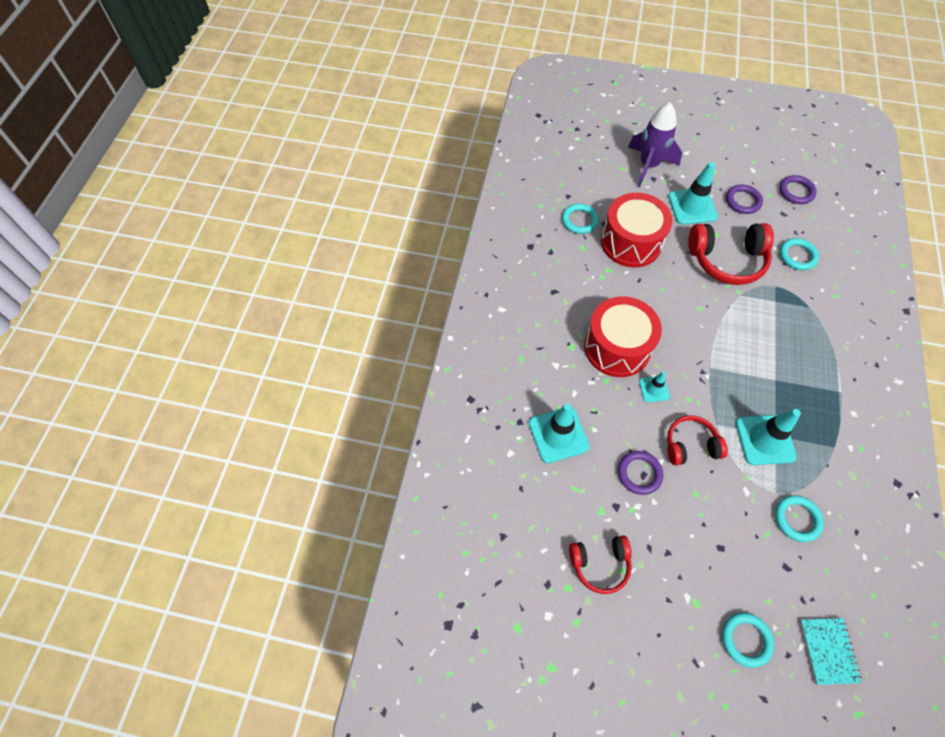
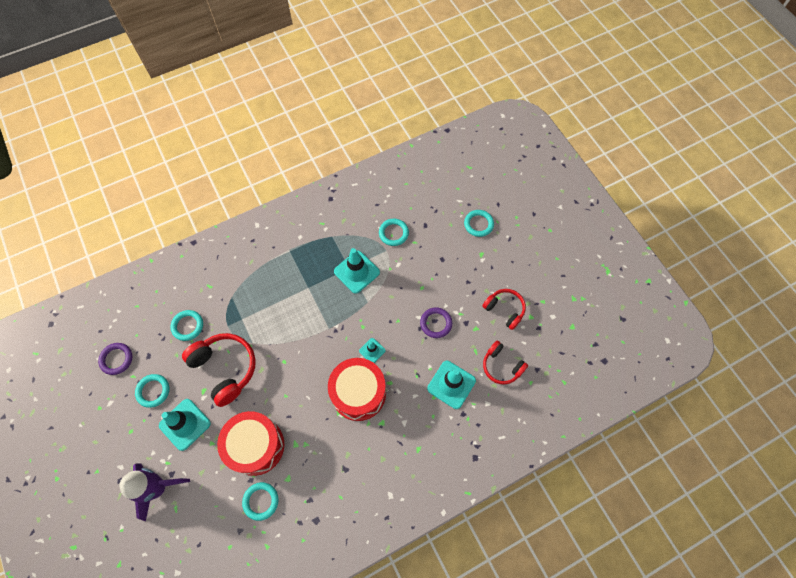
camera: 130 degrees left, 5 degrees up
(690, 445) = (394, 308): red headphones -> red headphones (501, 366)
(743, 201) = (153, 391): purple ring -> turquoise ring
(828, 651) = (451, 190): turquoise notebook -> none

